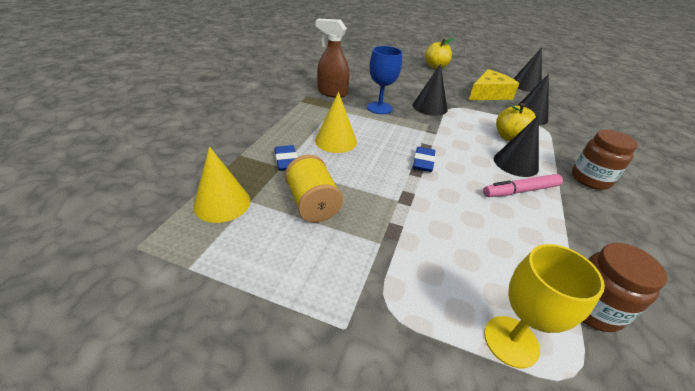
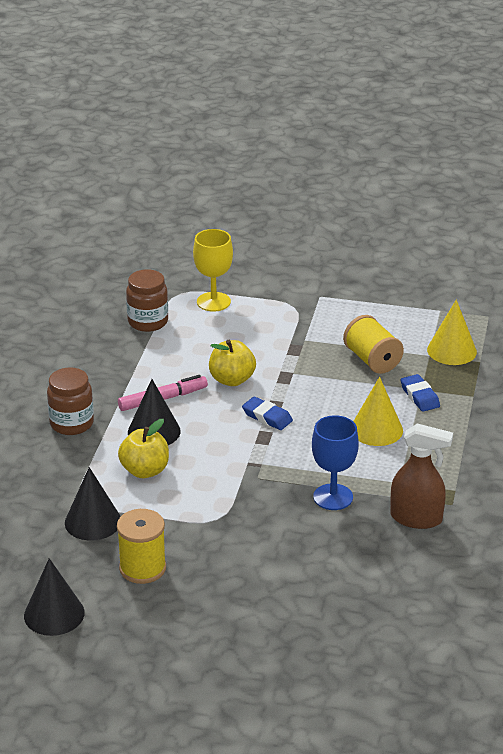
camera: 175 degrees right, 5 degrees down
(423, 162) = (267, 417): blue eraser -> blue eraser turned 60 degrees counterclockwise
(430, 107) = (254, 513): black cone -> none
(435, 67) = (233, 646): yellow apple -> yellow apple (232, 380)
(489, 94) = (142, 568): yellow cheese -> yellow spool

